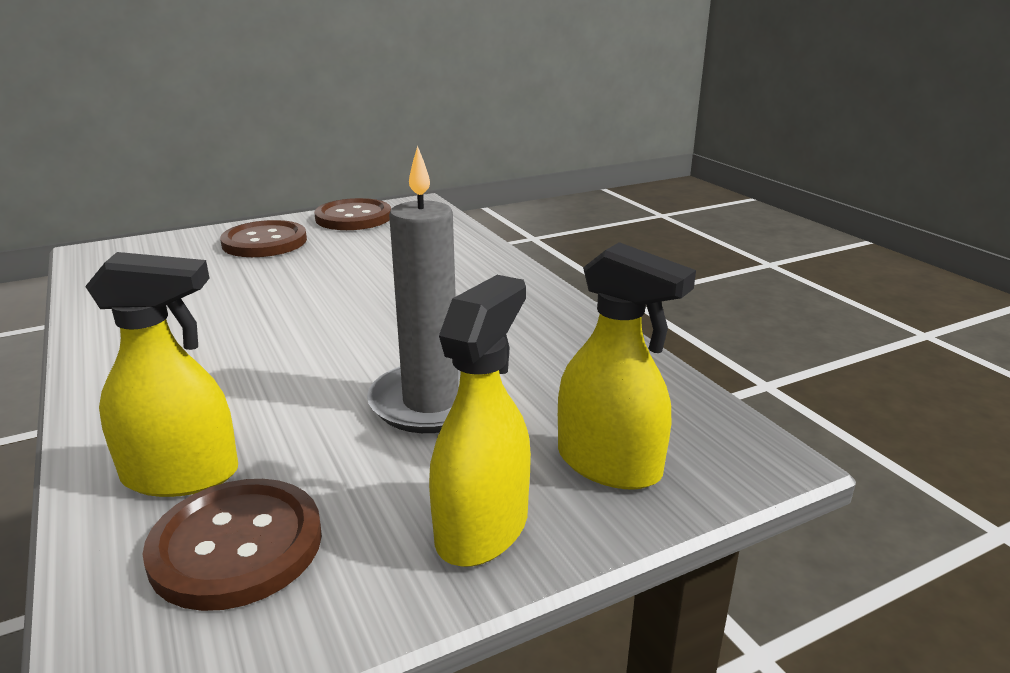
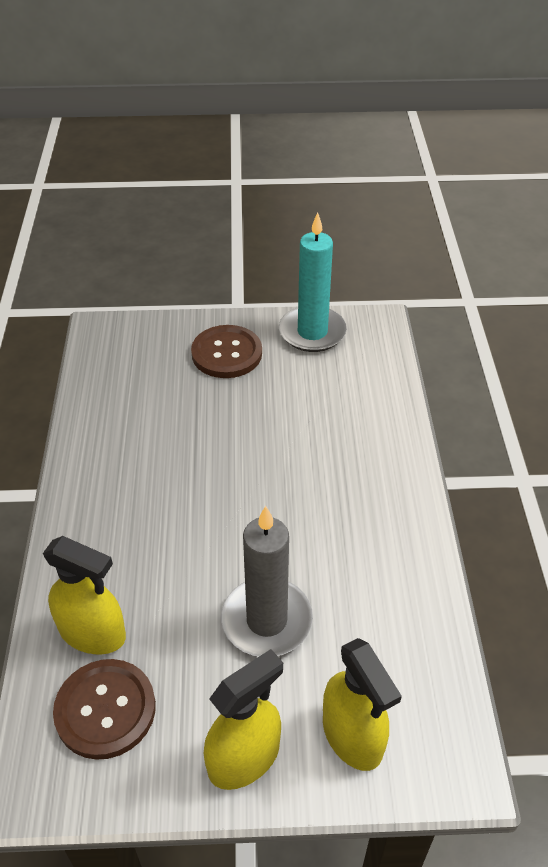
camera: 25 degrees right, 20 degrees up
(353, 217) = (312, 332): brown button -> turquoise candle

